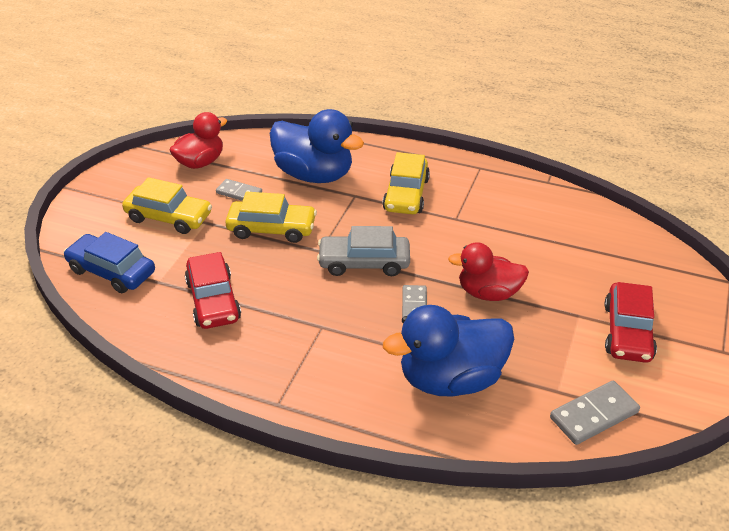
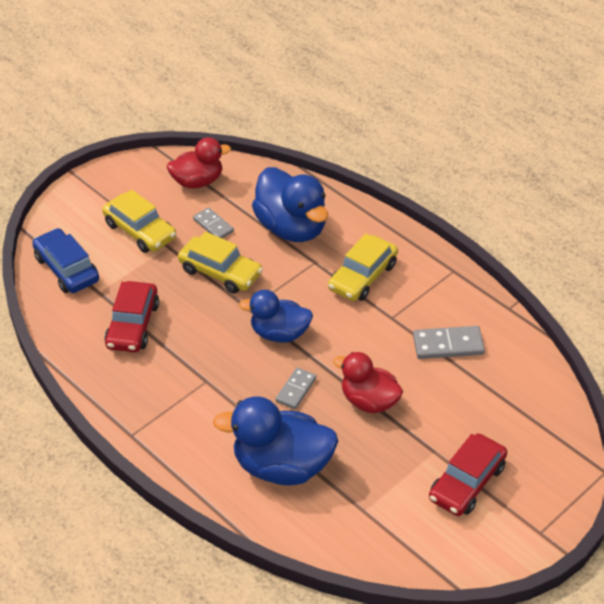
camera: 25 degrees right, 5 degrees up
(364, 263) = (279, 333): grey car -> blue duck
(594, 415) = (379, 542): grey domino -> grey domino (448, 345)

